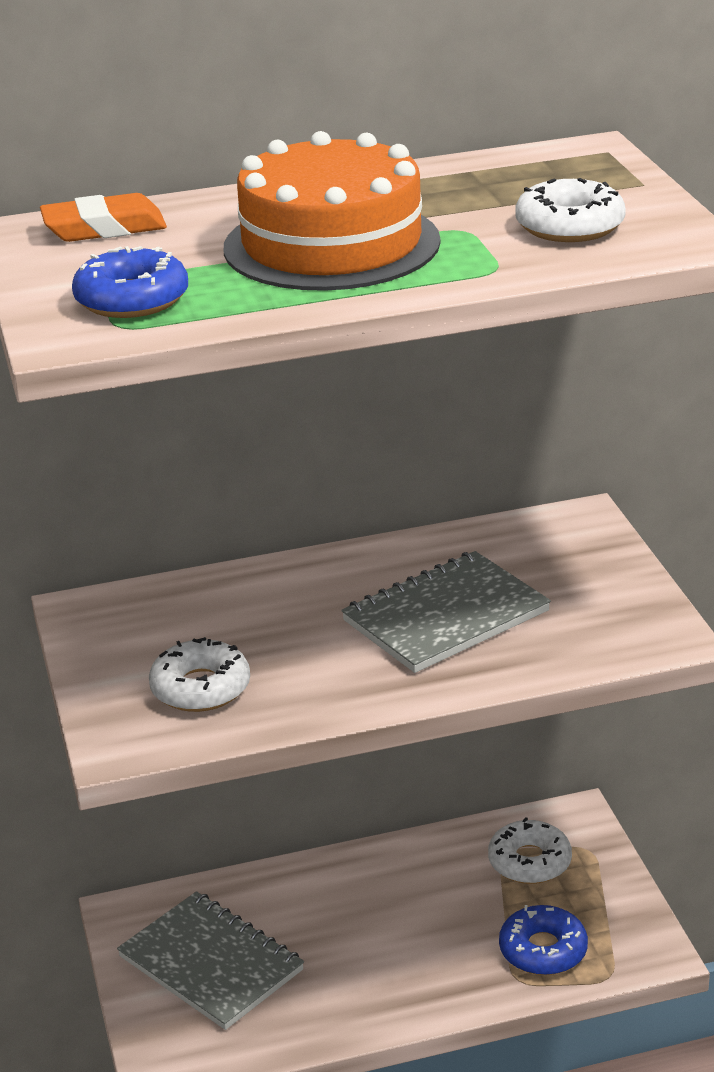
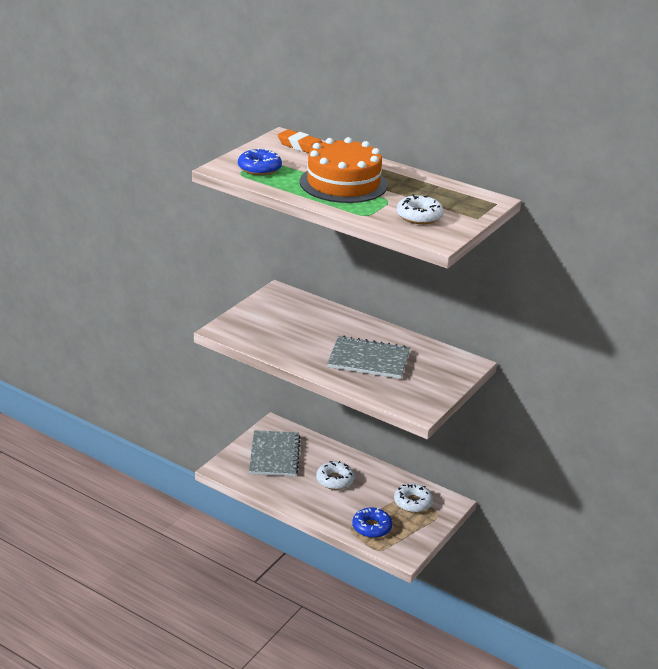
camera: 45 degrees right, 0 degrees up
(200, 688) = (267, 331): white donut -> white donut (334, 480)

